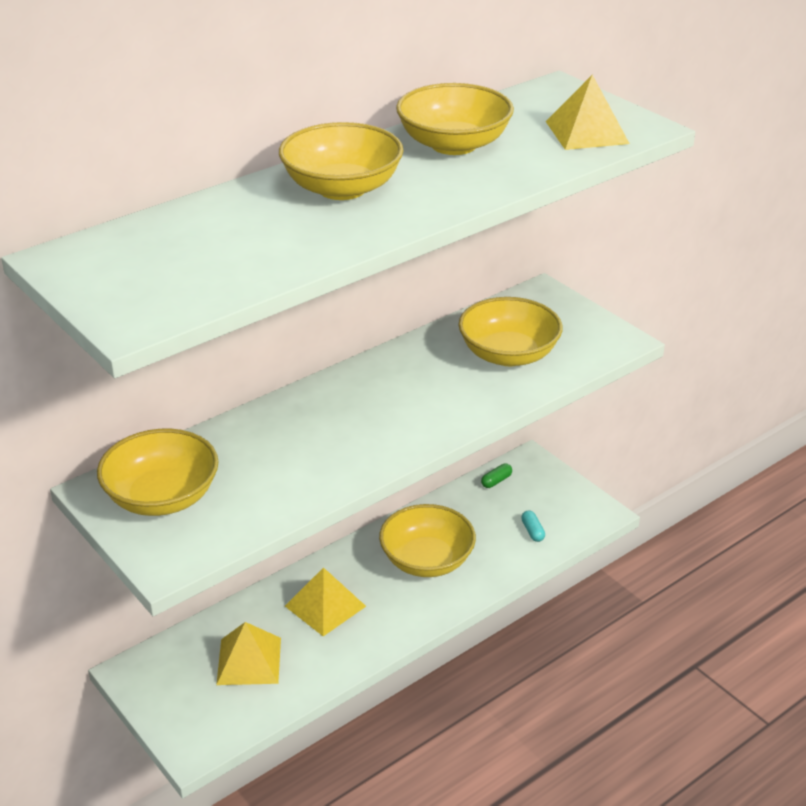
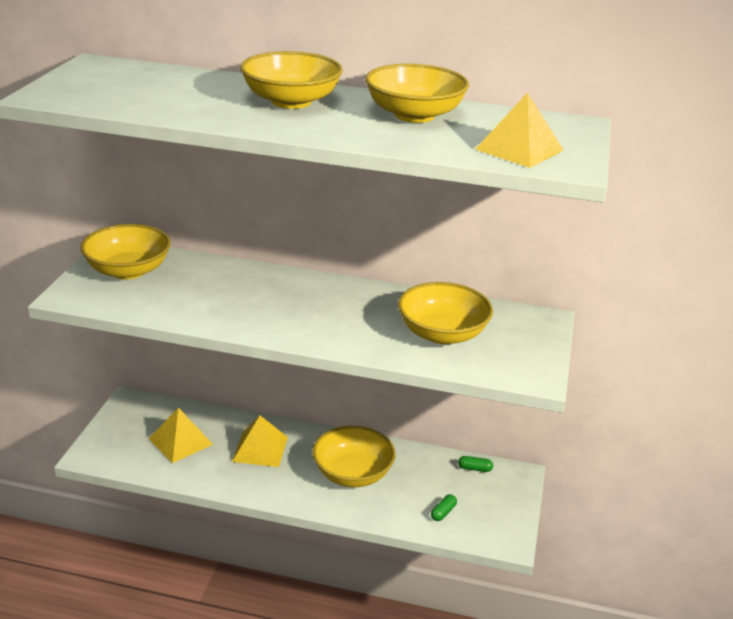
camera: 50 degrees right, 5 degrees down
(532, 531) = (443, 512): turquoise capsule -> green capsule

